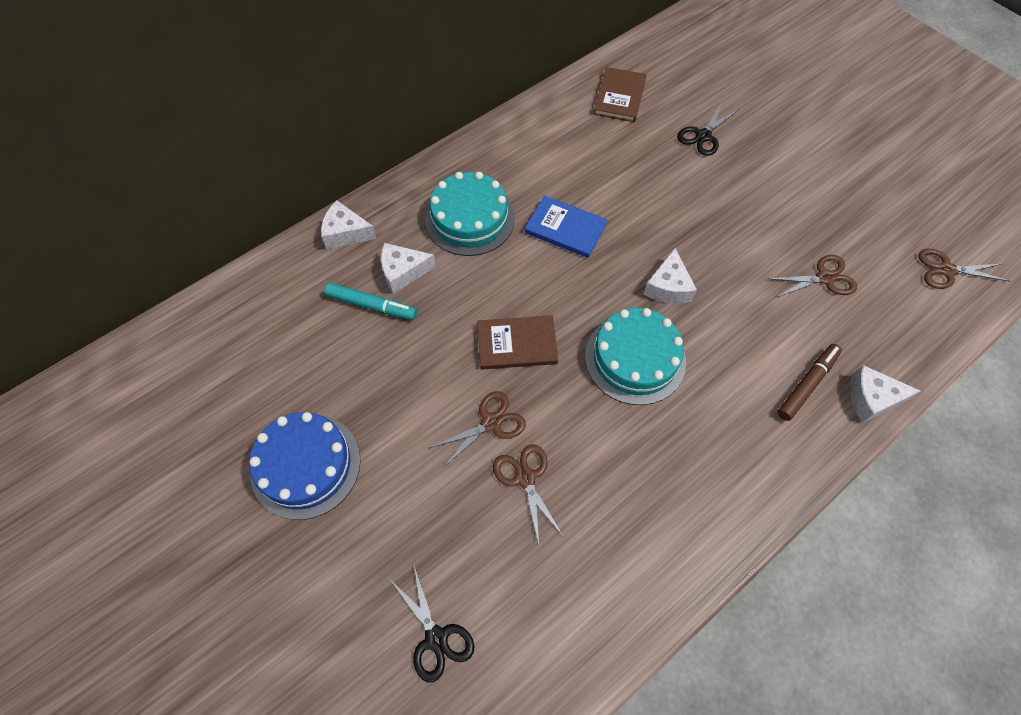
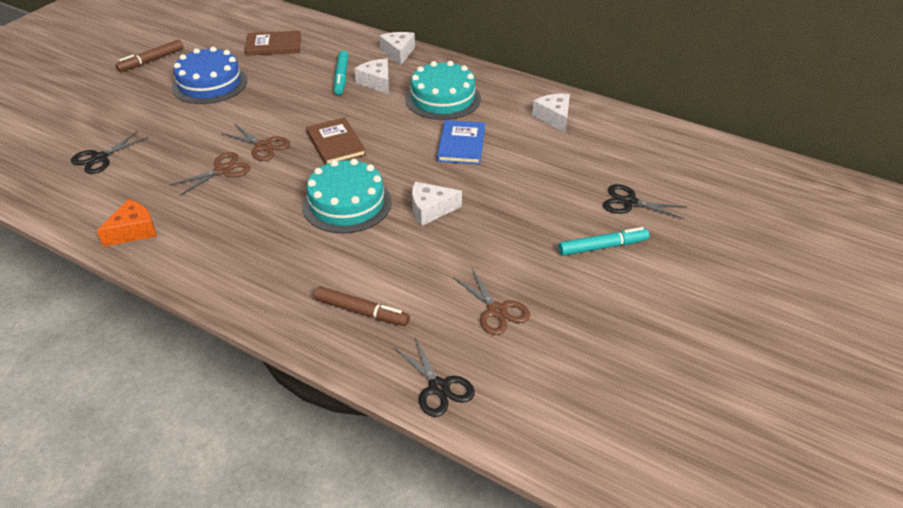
camera: 70 degrees right, 20 degrees down
(190, 541) = (151, 60): none -> brown marker
(617, 601) = (133, 231): none -> orange cheese
(619, 97) = (638, 145): brown book -> brown book (273, 45)
(758, 176) = (602, 247): none -> turquoise marker
(871, 399) = (362, 360): white cheese -> white cheese (554, 117)
(910, 348) = (438, 387): none -> black scissors
(946, 270) = (566, 413): brown scissors -> none

